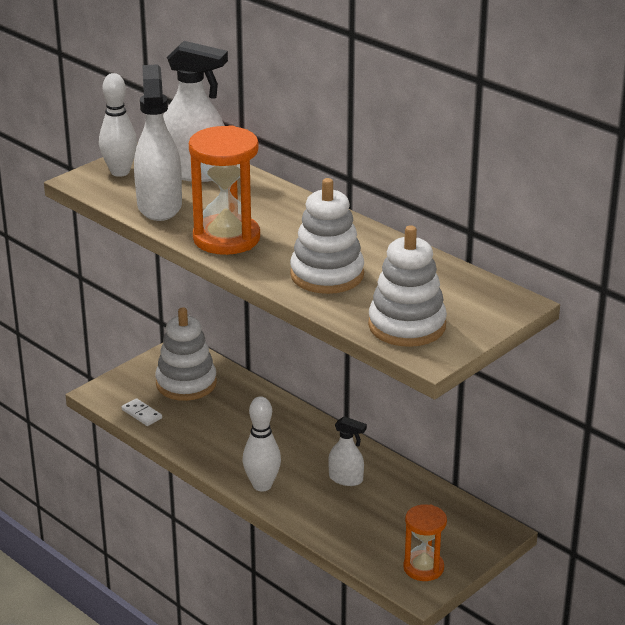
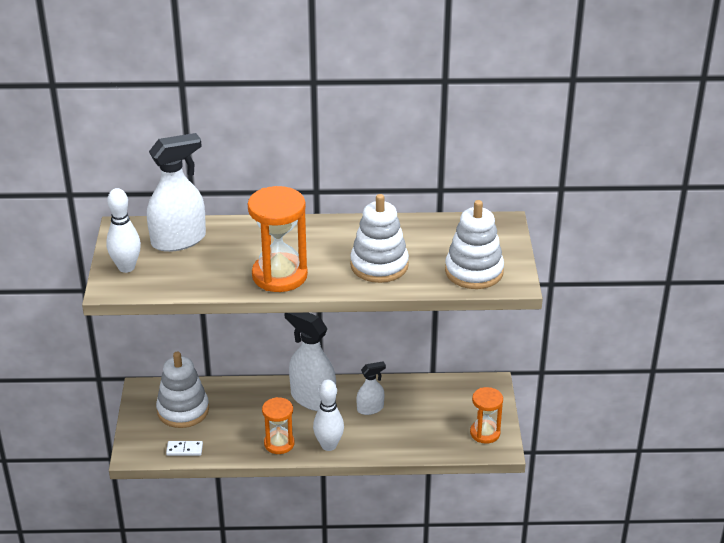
camera: 45 degrees left, 5 degrees up
(159, 206) = (197, 277): white spray bottle -> white spray bottle (312, 398)
(223, 457) = (279, 443): none -> orange hourglass

